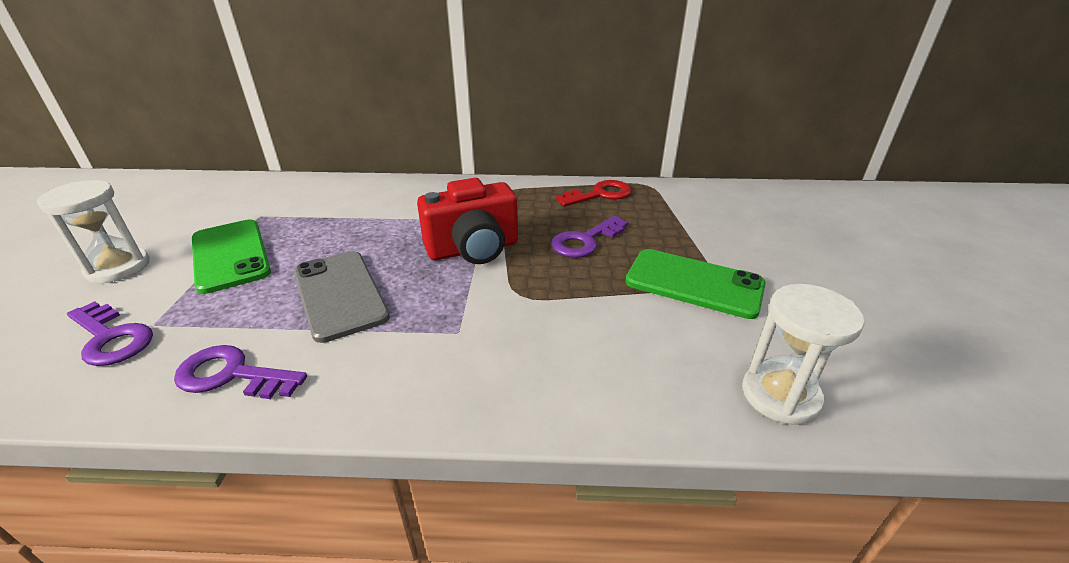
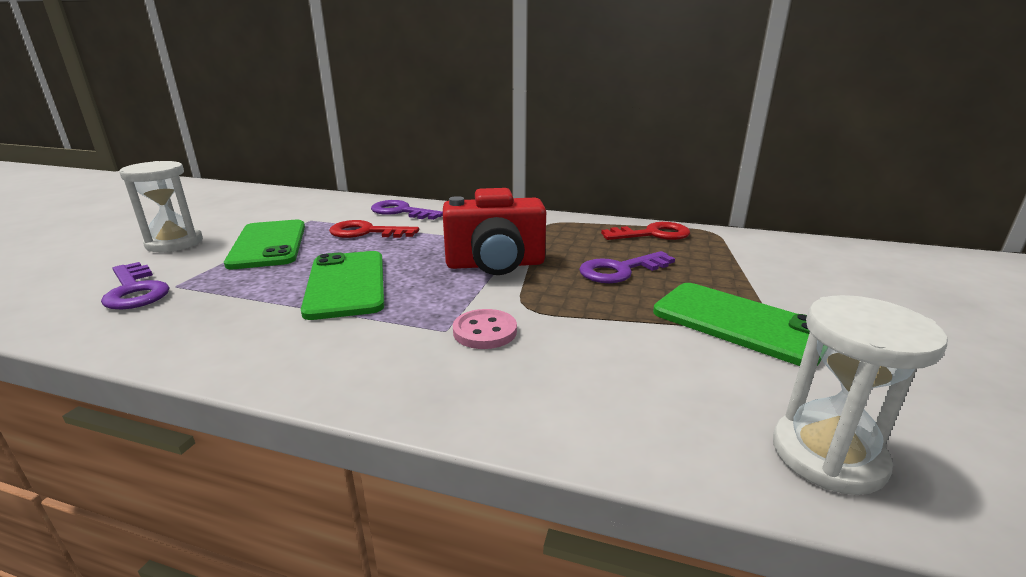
camera: 15 degrees right, 10 degrees down
(231, 375) = (213, 333): purple key -> purple key (401, 211)
(329, 225) = (366, 232): none -> red key
(339, 294) = (346, 284): grey phone -> green phone
(493, 327) = (485, 331): none -> pink button

